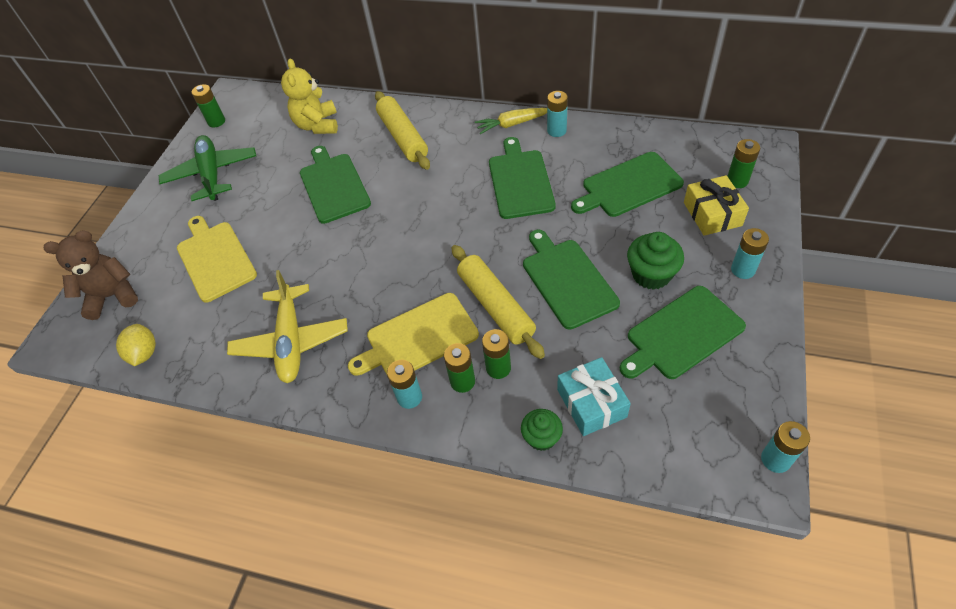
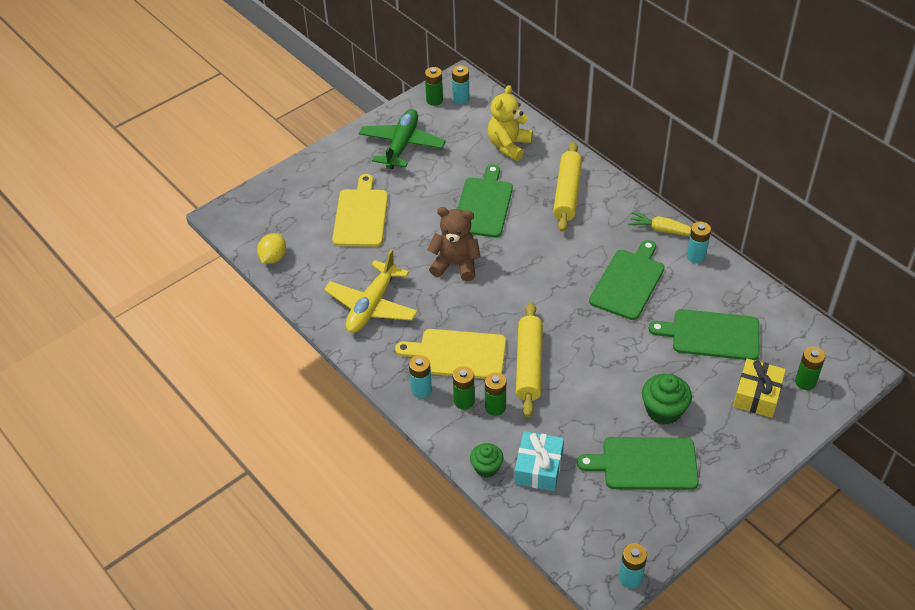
camera: 30 degrees right, 5 degrees down
(112, 296) = (277, 204): brown teddy bear -> brown teddy bear (455, 264)
(567, 280) = (597, 377): green cutting board -> none
(743, 270) = (737, 449): turquoise battery -> turquoise battery (461, 99)

